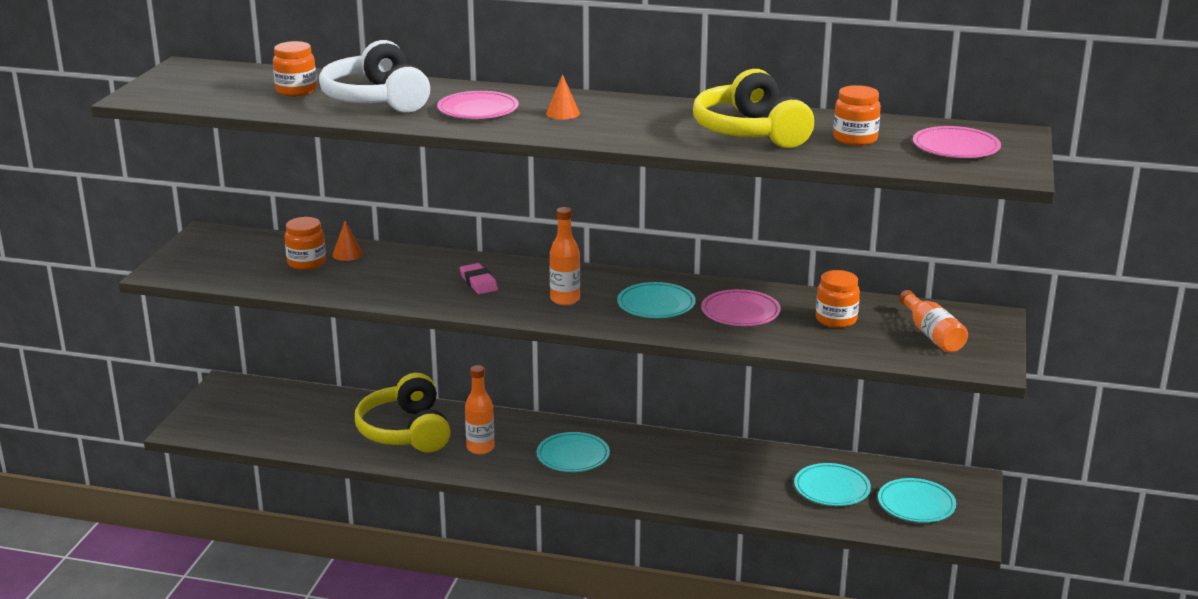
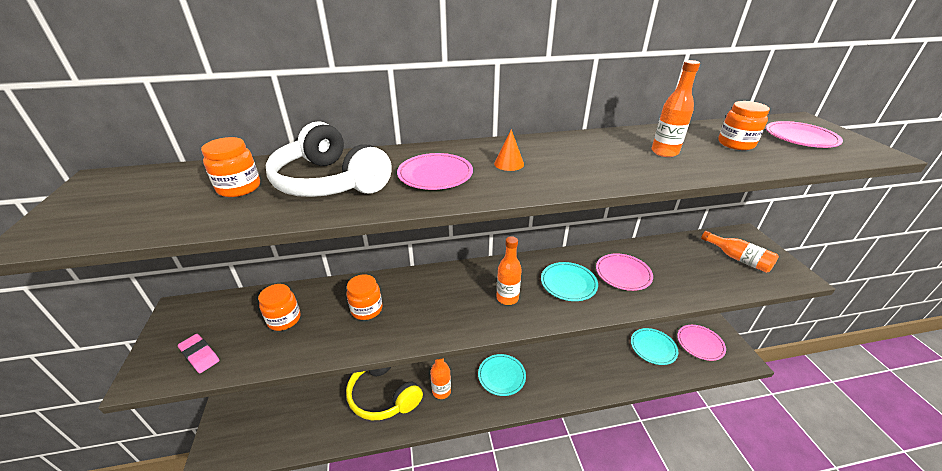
camera: 25 degrees left, 10 degrees up
(347, 254) = (314, 298): orange cone -> none
(478, 282) = (434, 299): pink eraser -> pink eraser (200, 355)
(750, 132) = (664, 152): yellow headphones -> orange bottle
(836, 320) = (679, 263): orange jar -> orange jar (367, 309)
(916, 504) = (700, 344): turquoise plate -> pink plate

